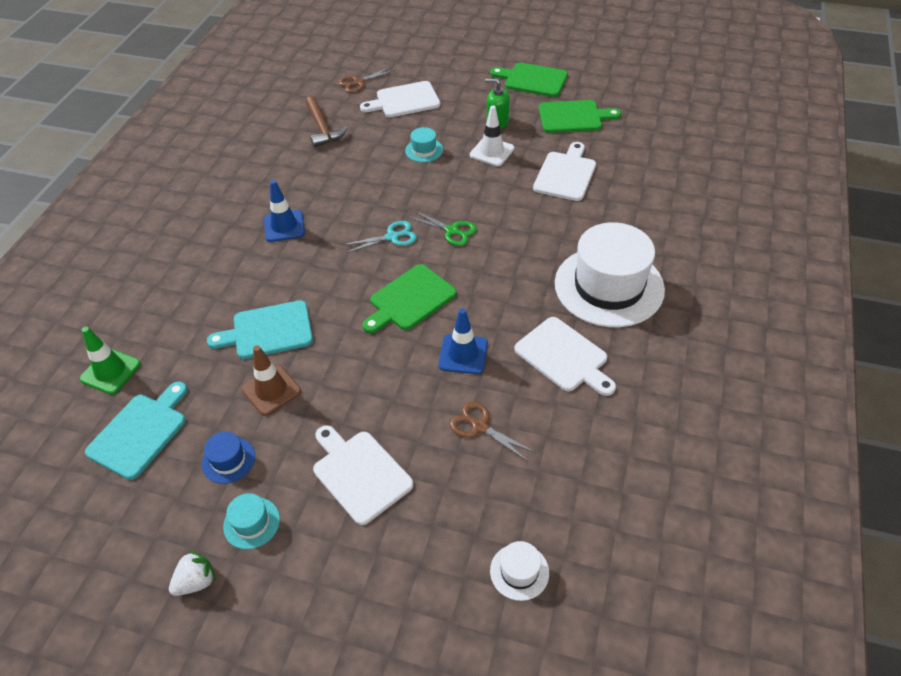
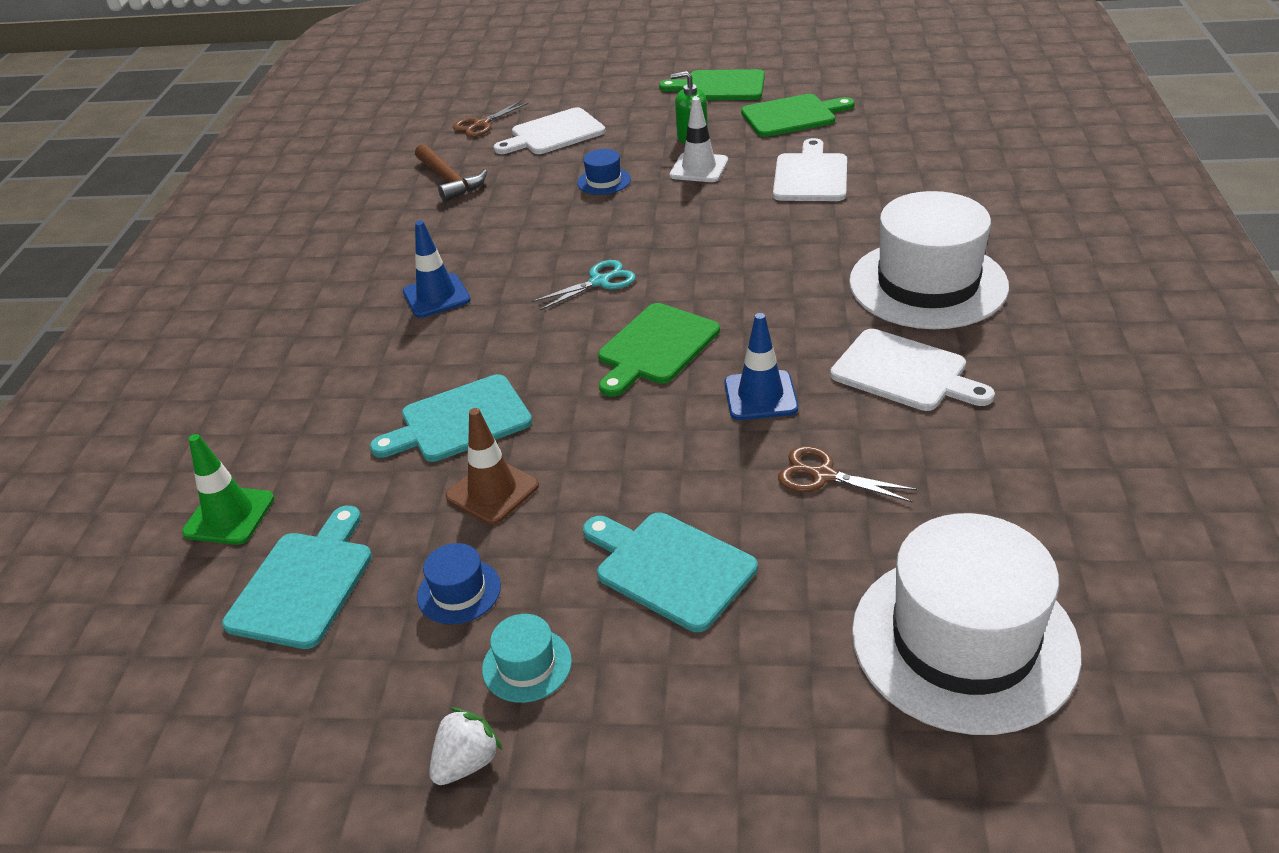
camera: 10 degrees left, 10 degrees down
(359, 473) = (670, 567): white cutting board -> turquoise cutting board
(424, 150) = (604, 181): turquoise hat -> blue hat
(452, 231) = (681, 261): green scissors -> none
(519, 571) = (964, 641): white hat -> white hat, size x2.41

